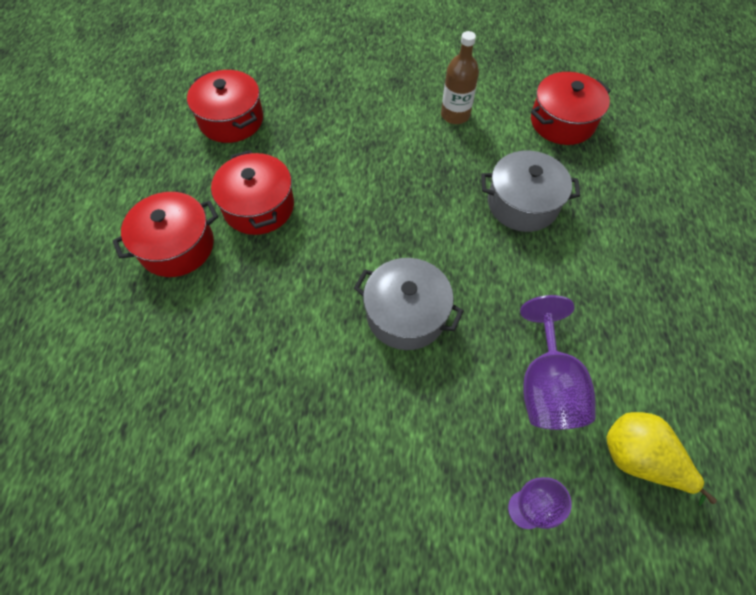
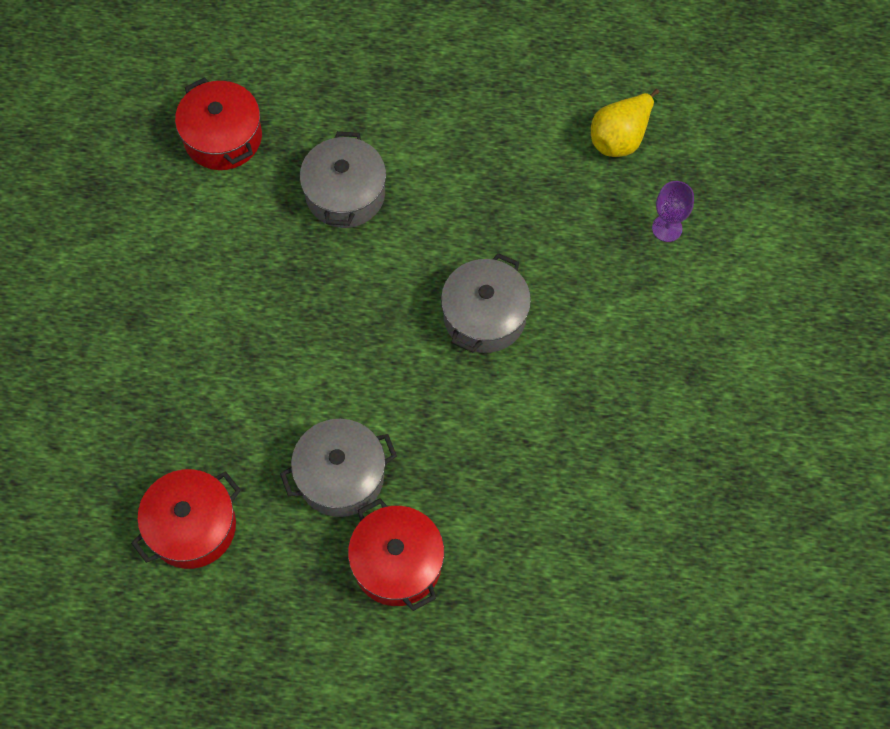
camera: 90 degrees left, 5 degrees up
(259, 206) = (341, 476): red pot -> grey pot
(455, 115) = (202, 253): brown bottle -> none
(546, 386) = (557, 198): purple goblet -> none

